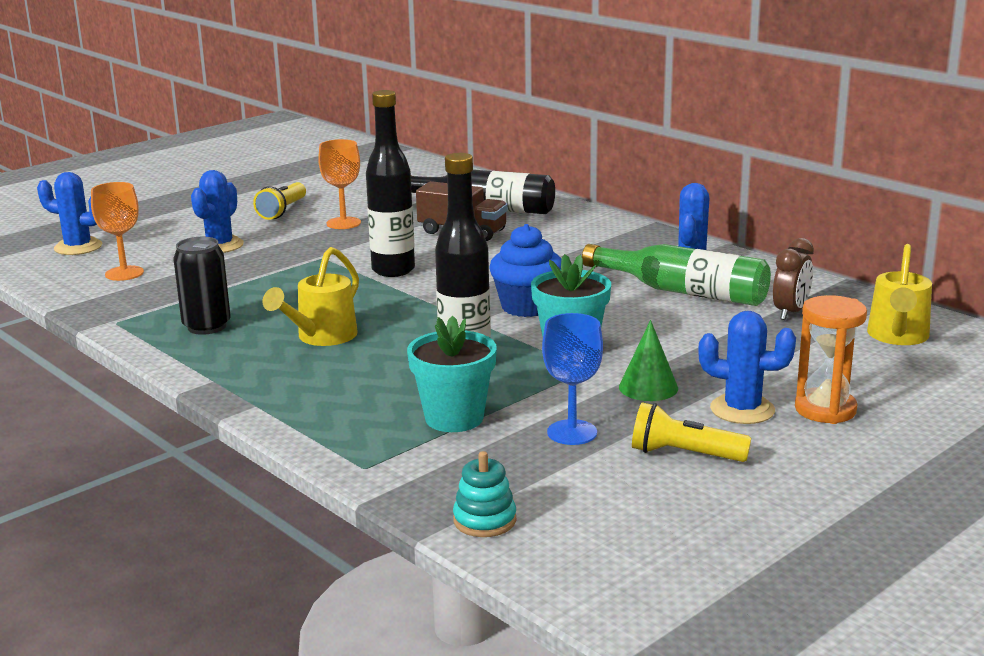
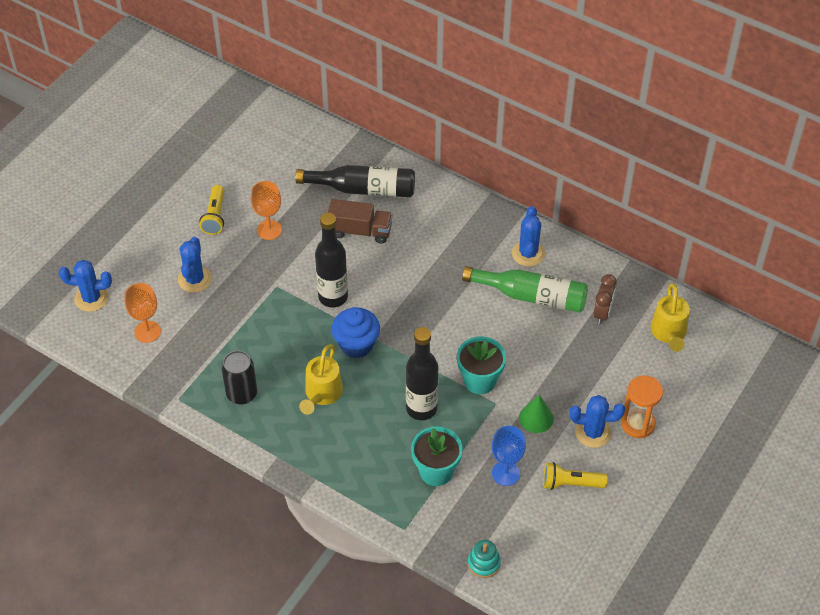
camera: 15 degrees left, 30 degrees up
(527, 307) = (438, 333): blue cupcake -> blue cupcake (356, 344)

